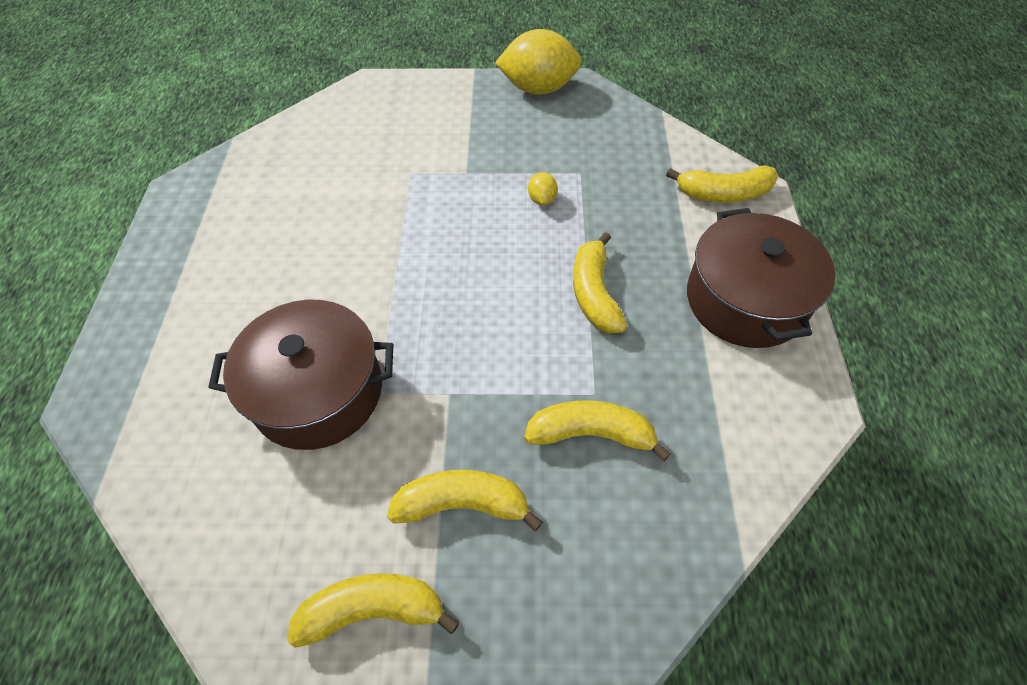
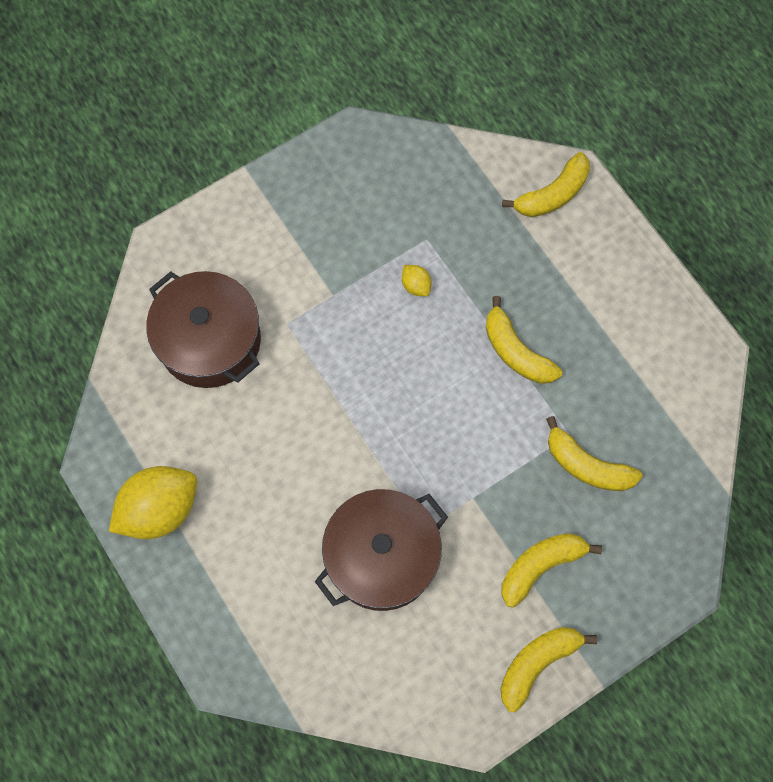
camera: 35 degrees left, 15 degrees up
(538, 88) = (324, 160): yellow lemon -> yellow lemon (160, 509)
(591, 434) = (586, 465): yellow banana -> yellow banana turned 120 degrees counterclockwise
(745, 300) = (624, 291): brown pot -> brown pot (210, 340)

